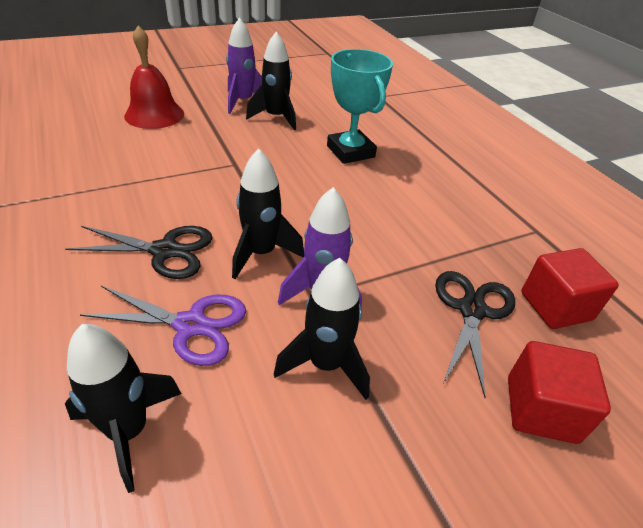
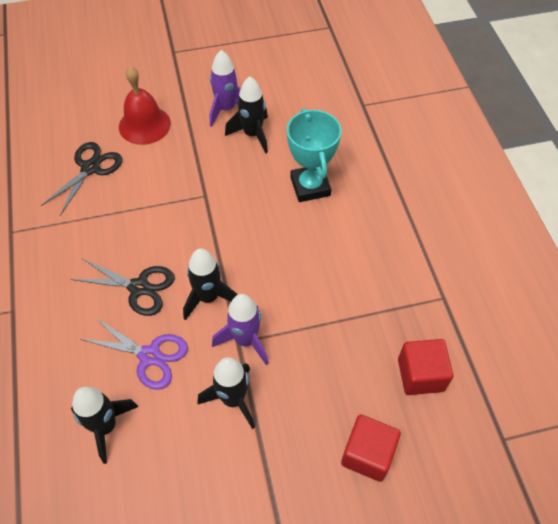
camera: 15 degrees right, 15 degrees up
(472, 310) = (352, 370): black scissors -> black scissors (90, 168)

